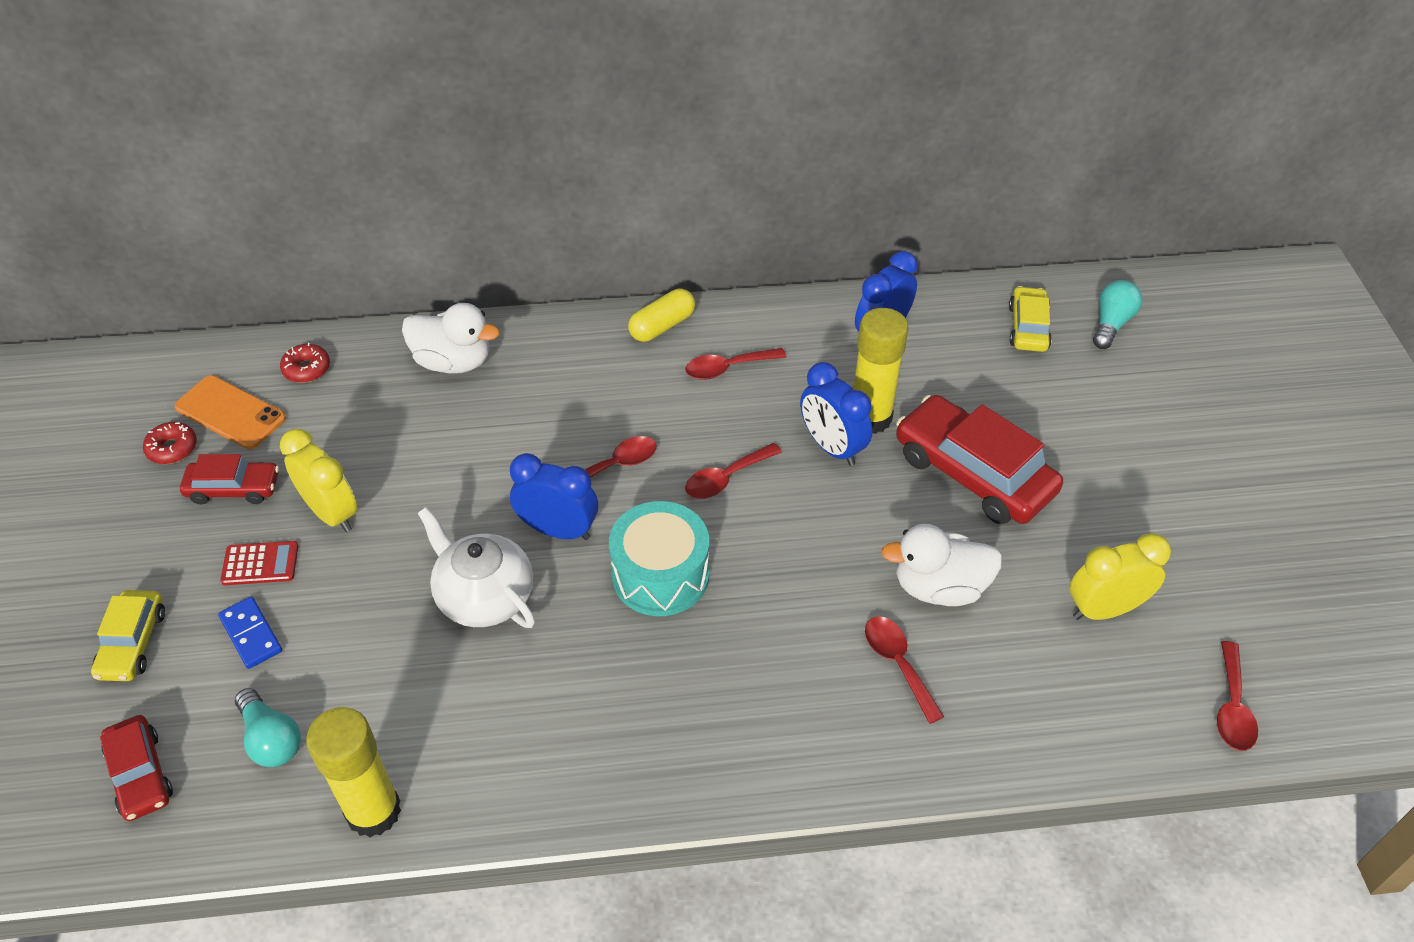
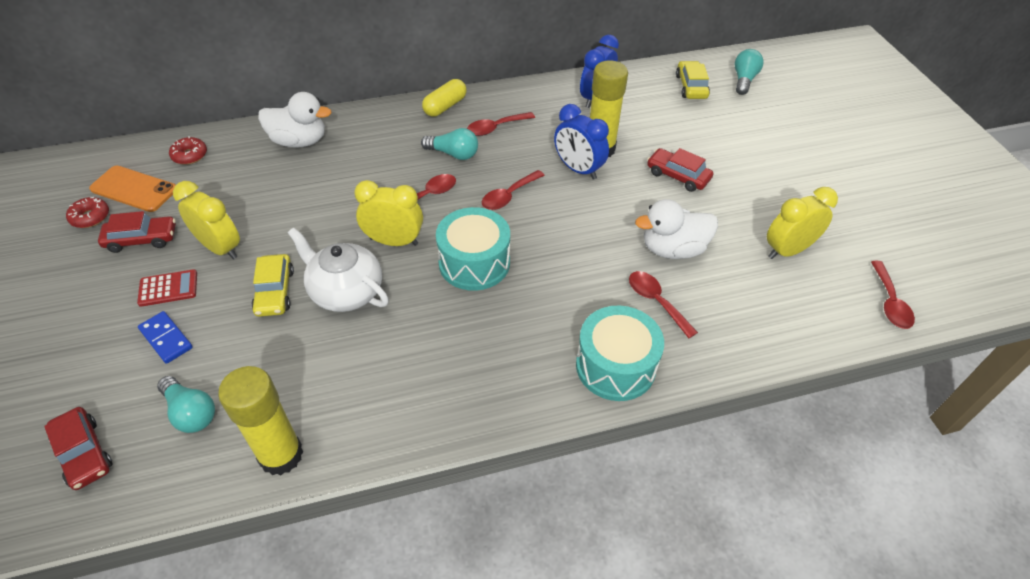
camera: 10 degrees left, 0 degrees up
(133, 643) = (69, 356): yellow car -> yellow car (275, 291)
(558, 530) = (394, 241): blue clock -> yellow clock
(661, 404) = (453, 154): none -> turquoise light bulb
(821, 750) = (615, 366): none -> turquoise drum
(973, 473) = (678, 176): red car -> red car, size x0.55

